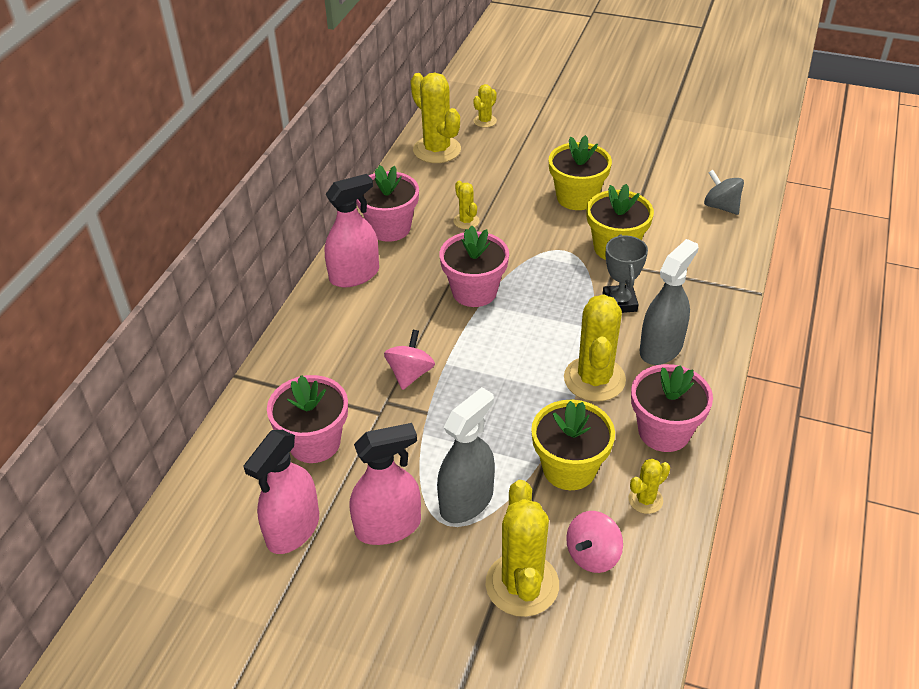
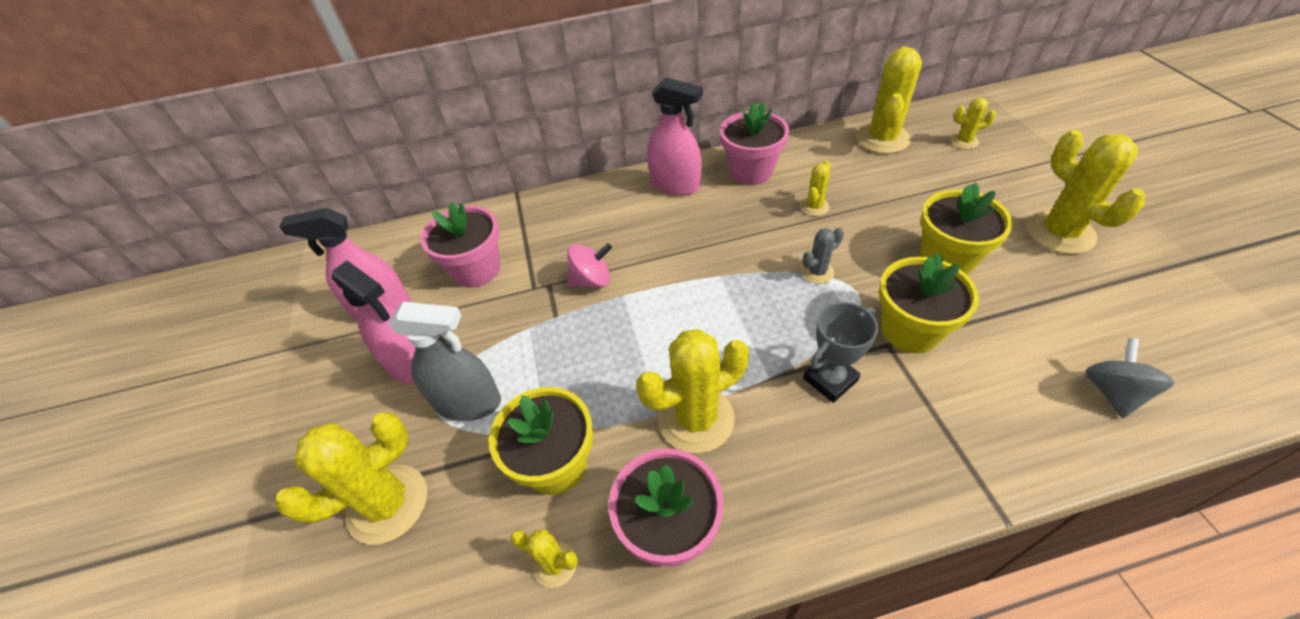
camera: 60 degrees right, 5 degrees up
(474, 291) = (729, 263): pink flower pot -> none
(529, 256) = (817, 272): none -> grey cactus
(592, 555) = (451, 550): pink spinning top -> none
(603, 144) = (1059, 232): none -> yellow cactus
(661, 348) = (798, 457): grey spray bottle -> none

